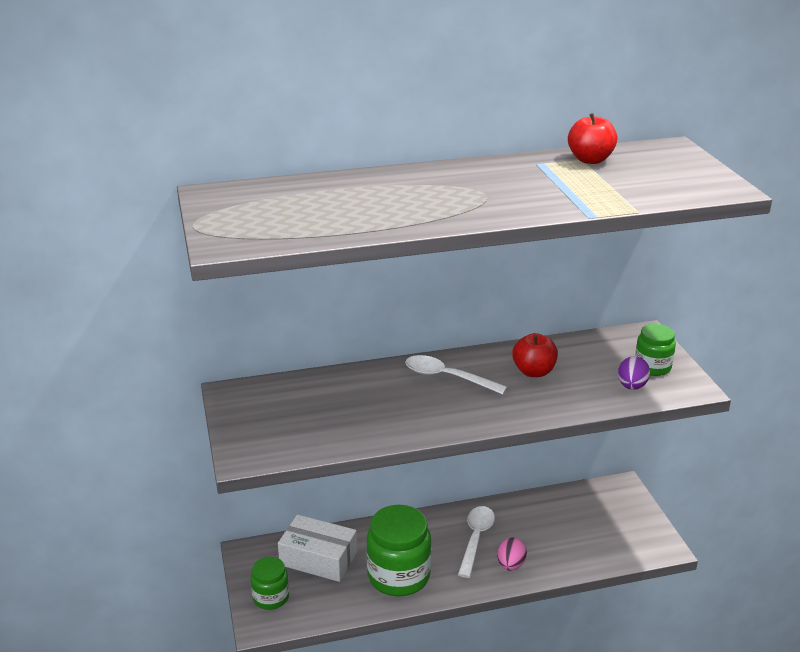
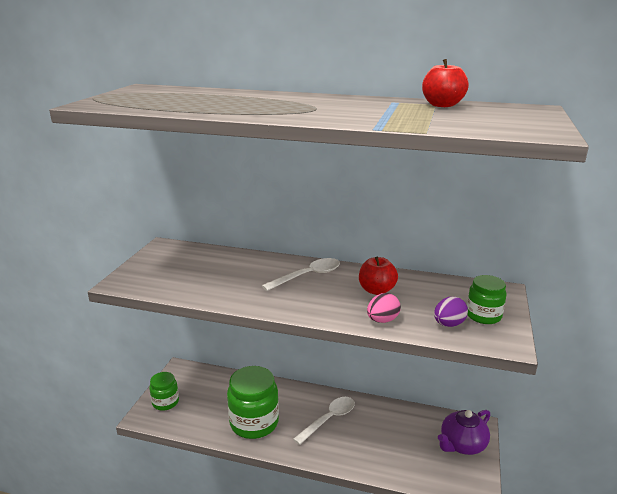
camera: 30 degrees right, 5 degrees down
(318, 558) = (216, 389): white box -> none
(447, 377) = (307, 276): white spoon -> white spoon turned 90 degrees clockwise
(510, 565) = (338, 449): pink egg -> pink egg (382, 320)
(622, 510) = (462, 444): none -> purple teapot

